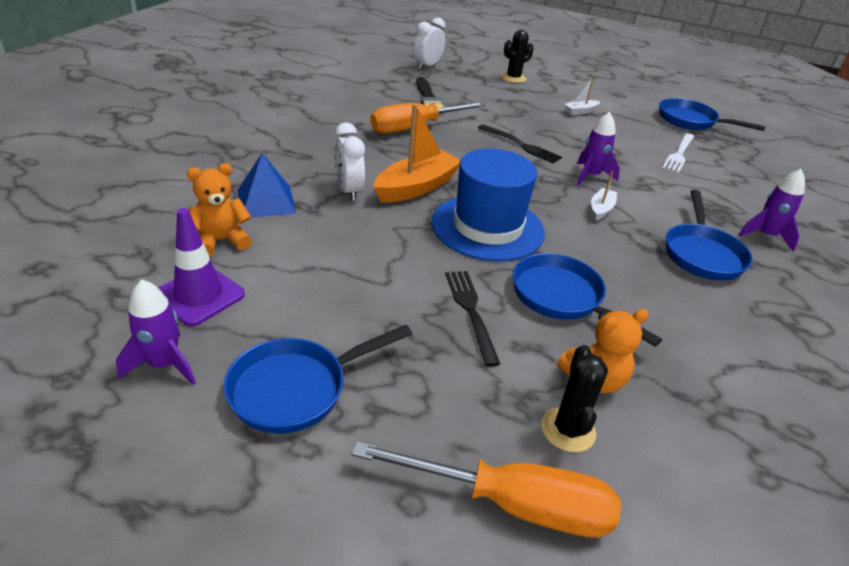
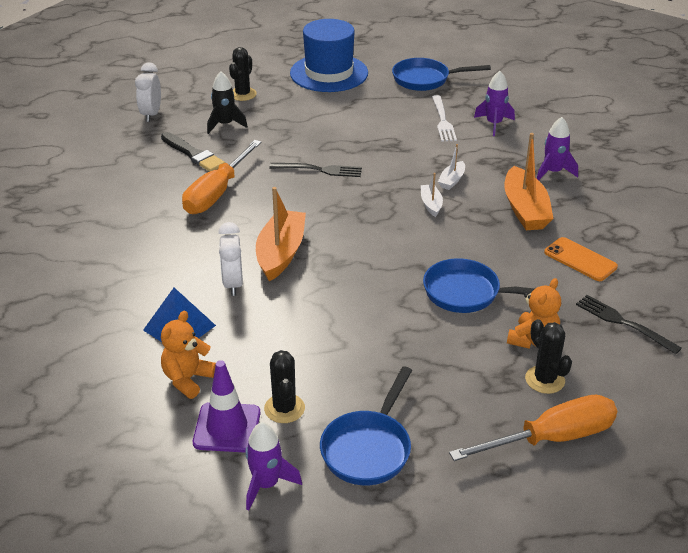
camera: 30 degrees left, 0 degrees up
(266, 307) = (284, 408): none -> black cactus
(349, 191) = (233, 284): white clock -> white clock turned 45 degrees clockwise
(471, 312) = (420, 335): black fork -> black fork (623, 323)
(476, 90) = (225, 124): none -> black rocket
(487, 227) = (368, 262): blue hat -> blue hat (329, 73)
(580, 111) = (333, 109): white boat -> white boat (452, 180)
(591, 176) = (398, 176): purple rocket -> purple rocket (494, 124)
(702, 254) = (525, 210): blue pan -> orange boat
(729, 327) = (580, 260): none -> orange phone

